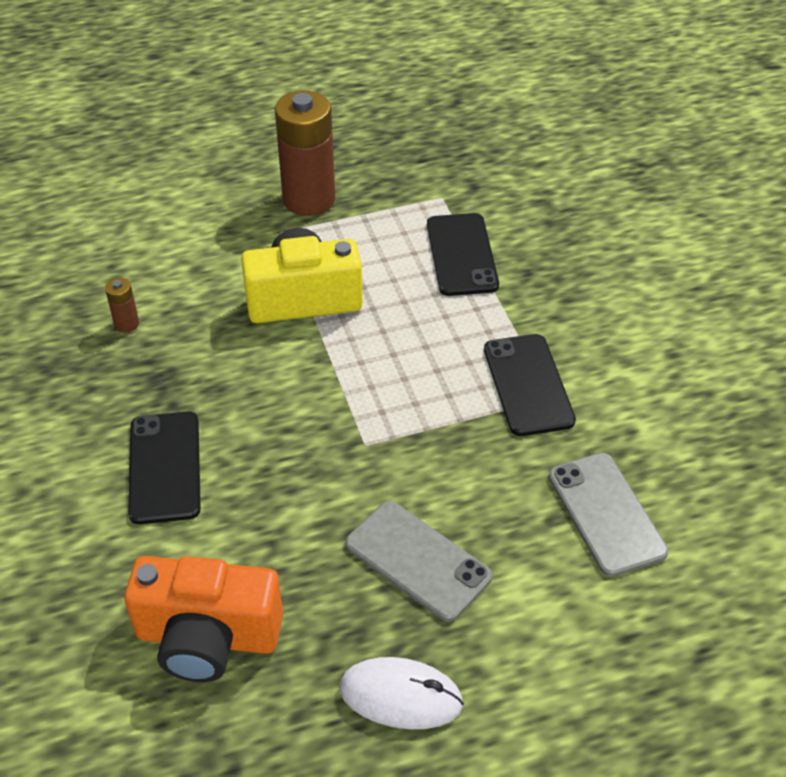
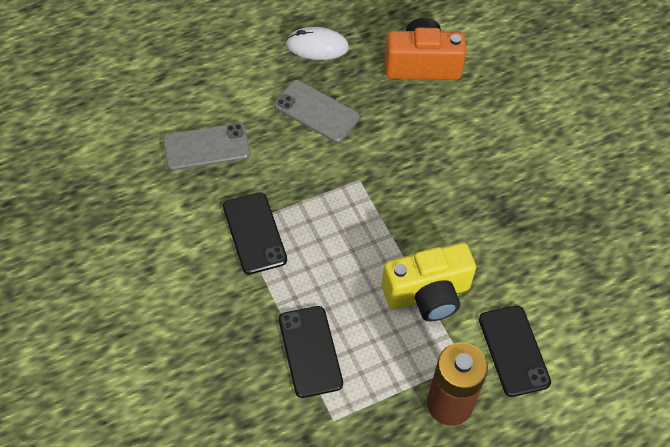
camera: 170 degrees right, 10 degrees up
(126, 324) = (549, 258): brown battery -> none
(164, 467) = (480, 154): black phone -> black phone (514, 350)
(606, 514) = (206, 147): grey phone -> grey phone turned 75 degrees counterclockwise

